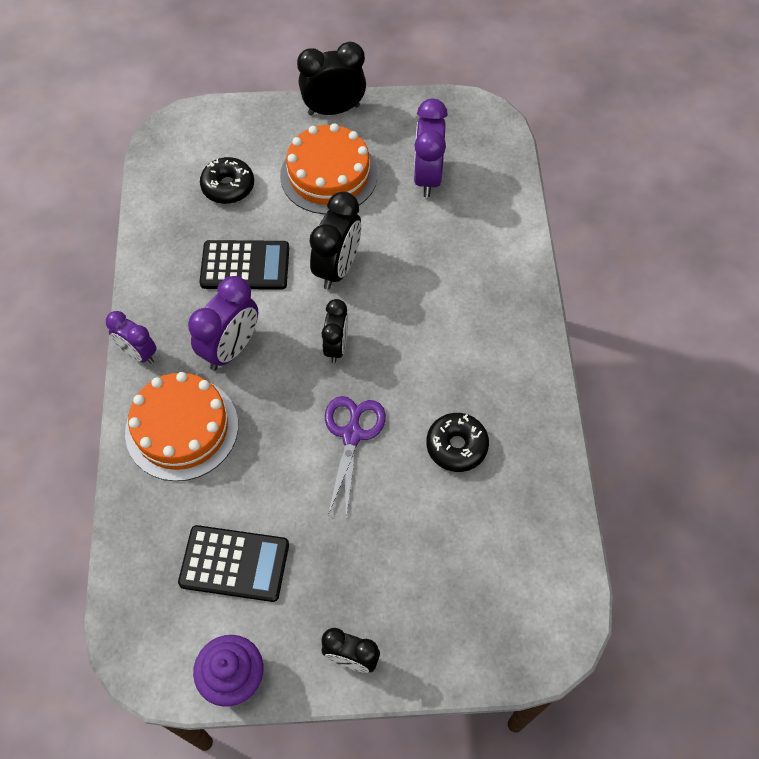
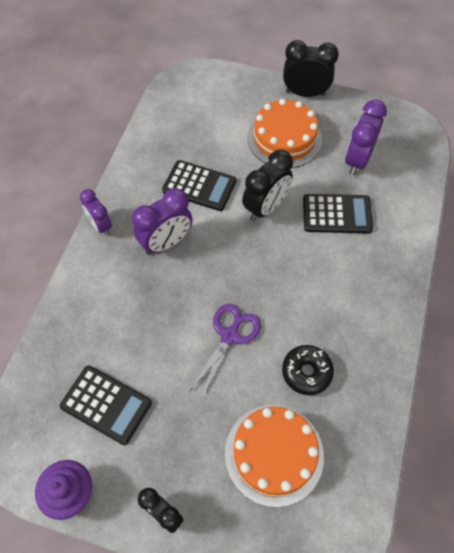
camera: 20 degrees right, 0 degrees up
(182, 428) = (109, 290): orange cake -> orange cake (274, 454)
(228, 186) = (209, 126): black donut -> none
(336, 347) = (243, 265): black clock -> none
(426, 250) = (337, 214): none -> black calculator

